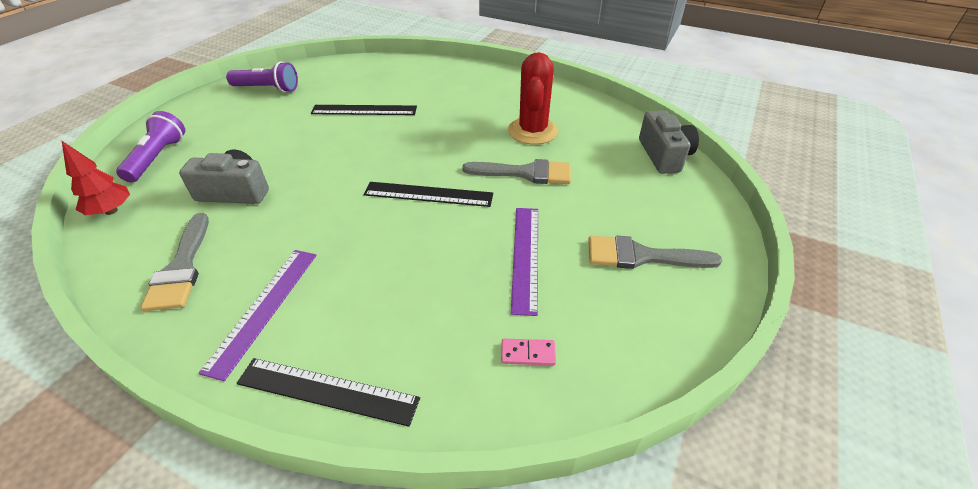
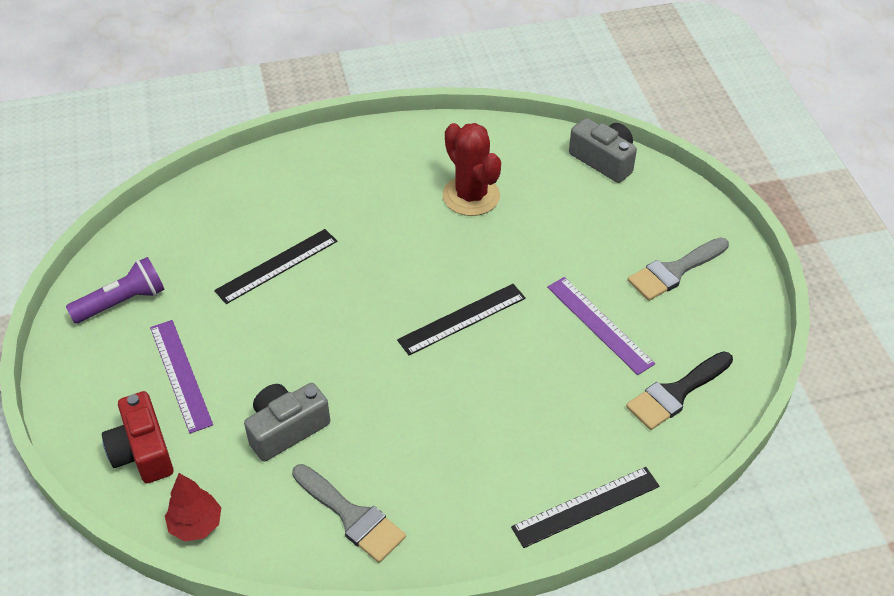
camera: 40 degrees left, 5 degrees up
(158, 157) = (142, 451): purple flashlight -> red camera
(264, 308) = (466, 494): purple ruler -> purple ruler (180, 375)
(525, 173) = (515, 247): grey brush -> none
(528, 353) = (676, 393): pink domino -> black brush

